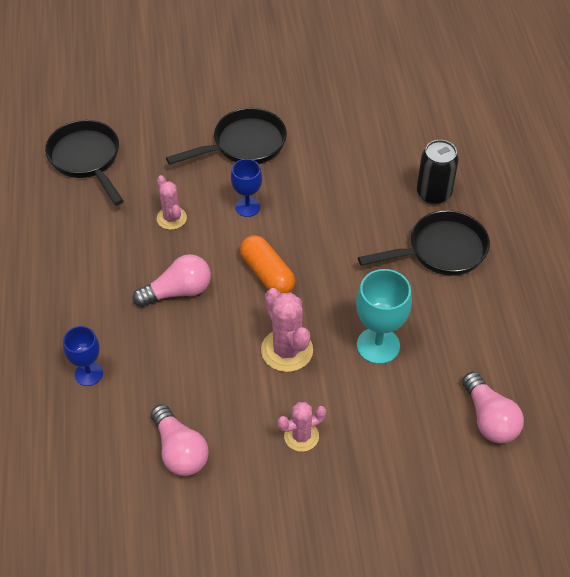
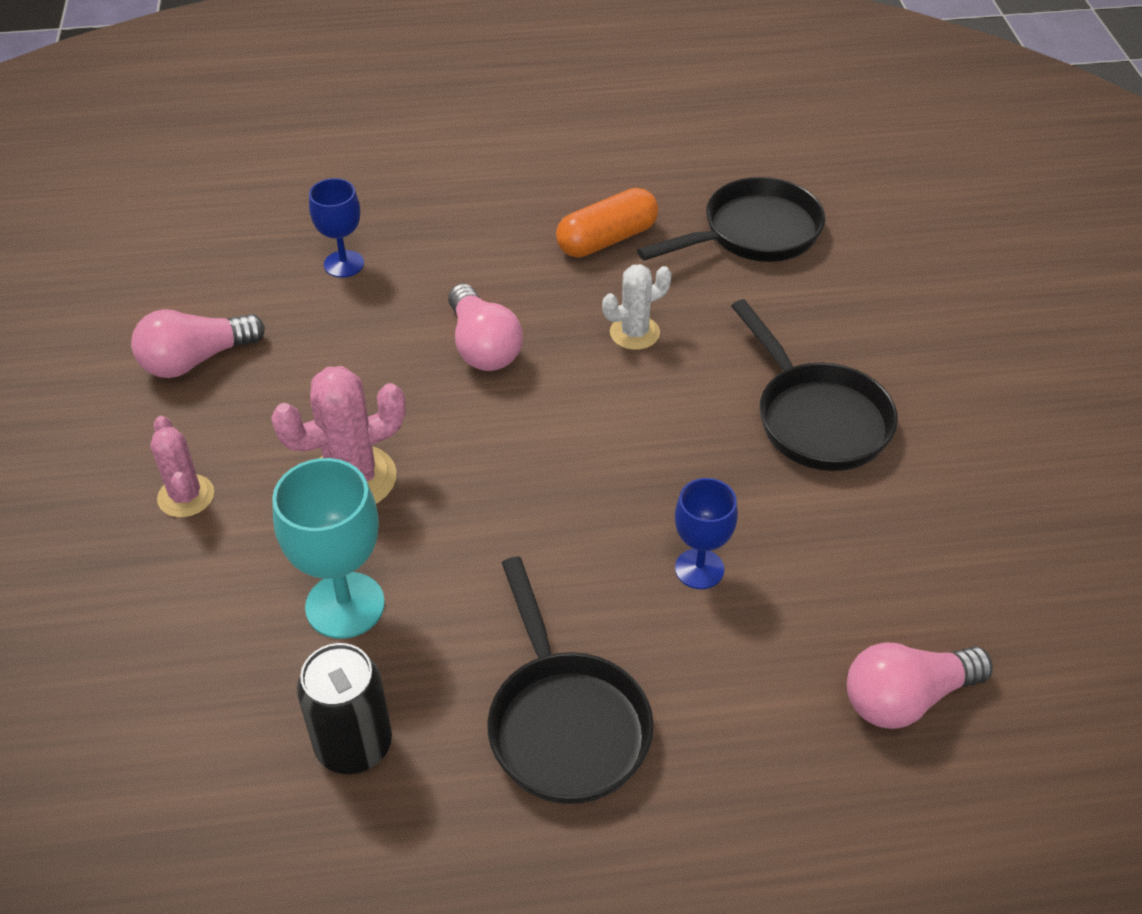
camera: 90 degrees right, 5 degrees down
(171, 218) = (634, 333): pink cactus -> white cactus
(247, 207) = (665, 425): blue goblet -> blue goblet (699, 569)
(267, 274) = (514, 453): orange capsule -> orange capsule (607, 239)
(433, 193) = (722, 721): black can -> black can (354, 745)
(489, 419) = (154, 774): pink light bulb -> pink light bulb (906, 698)

